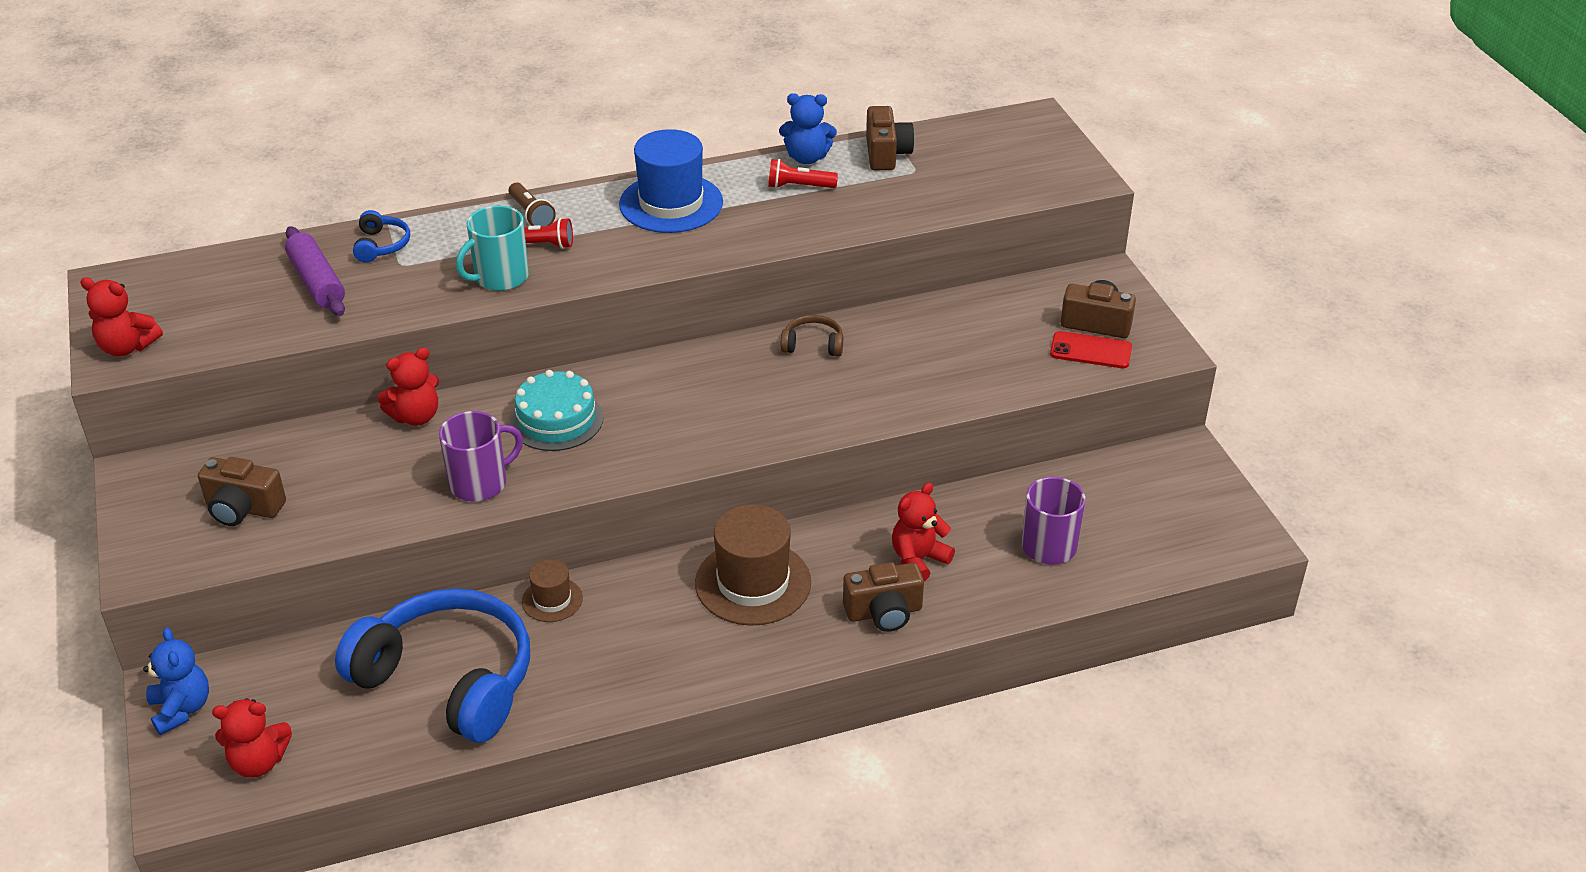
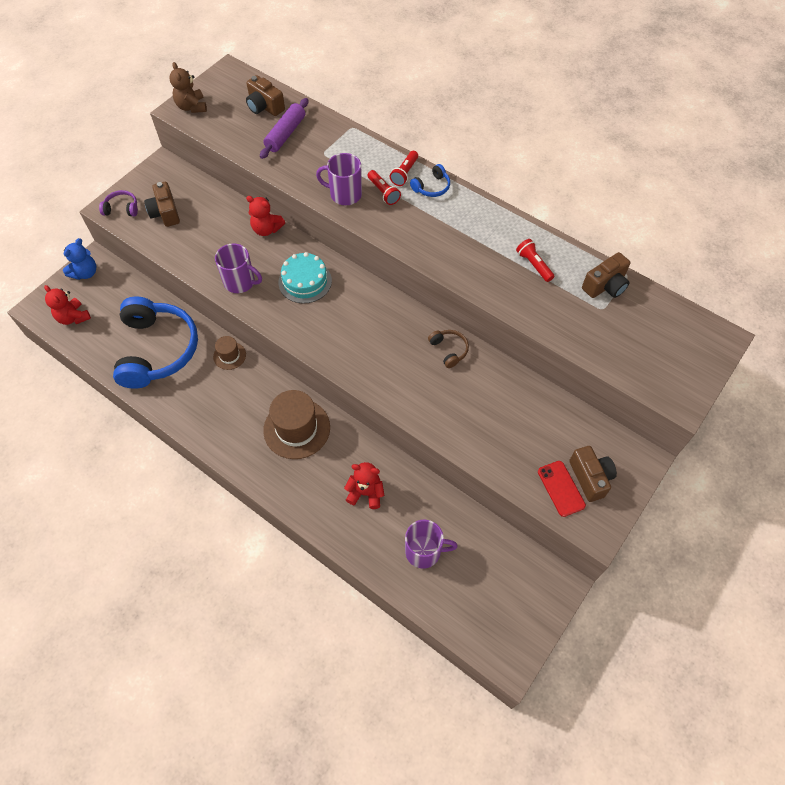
camera: 55 degrees right, 20 degrees up
(127, 347) = (192, 107): red teddy bear -> brown teddy bear
(166, 555) = (122, 208): none -> purple headphones
(381, 245) = (331, 137): blue headphones -> blue headphones (432, 187)
(500, 277) = (345, 194): turquoise mug -> purple mug
(531, 215) = (404, 173): brown flashlight -> red flashlight
(671, 203) = (466, 221): blue hat -> none
(807, 158) = (564, 252): blue teddy bear -> none
(884, 612) = (317, 499): brown camera -> brown camera (264, 107)

